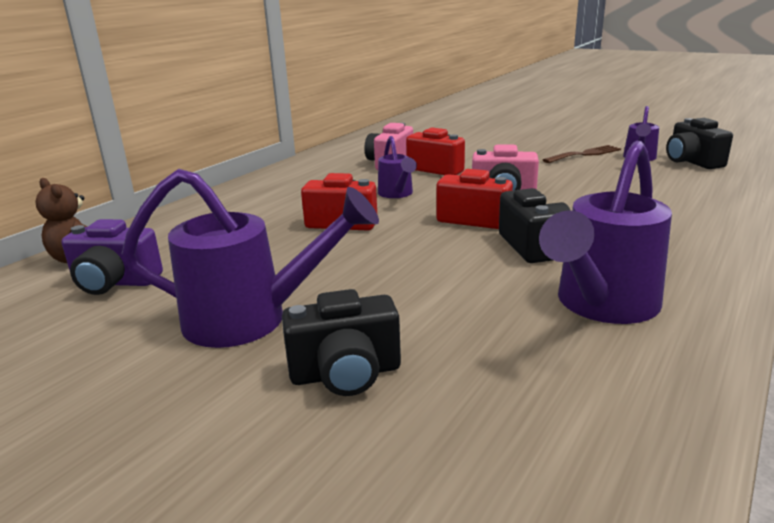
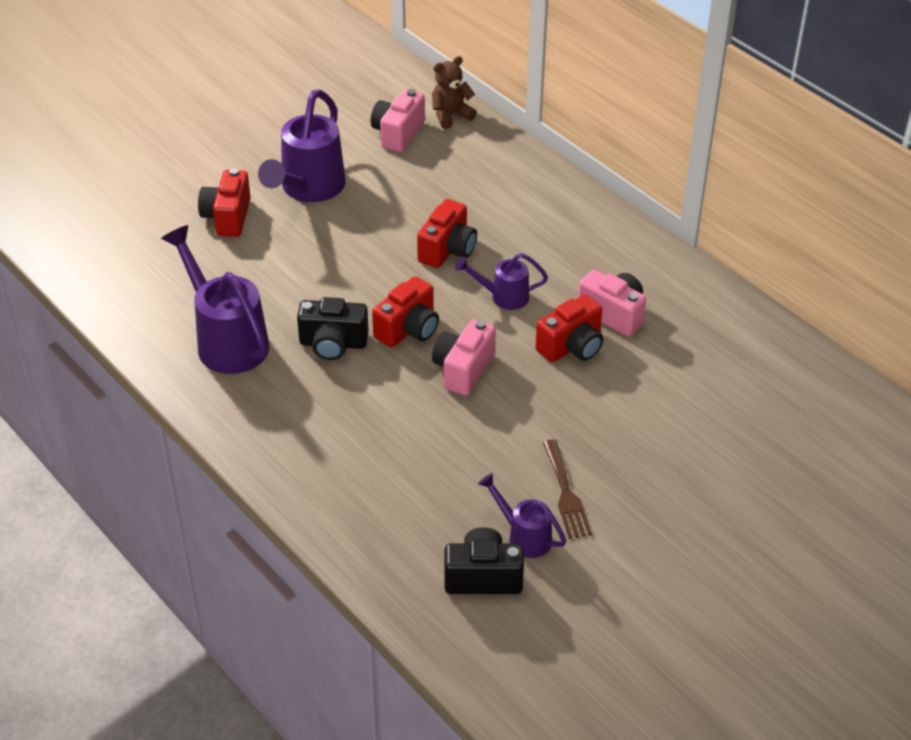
camera: 105 degrees right, 20 degrees up
(115, 283) = (397, 133): purple camera -> pink camera
(346, 374) = (227, 217): black camera -> red camera

